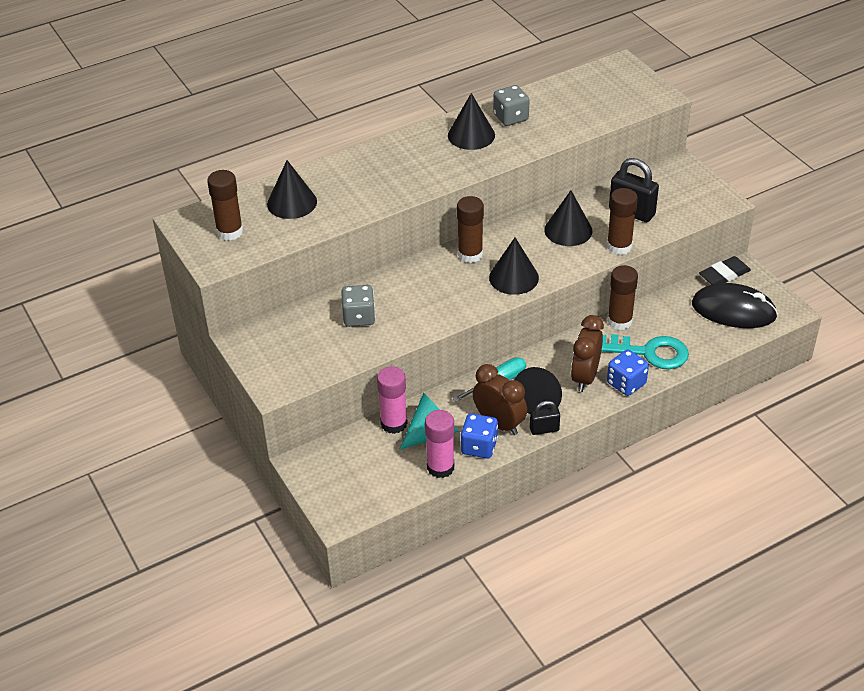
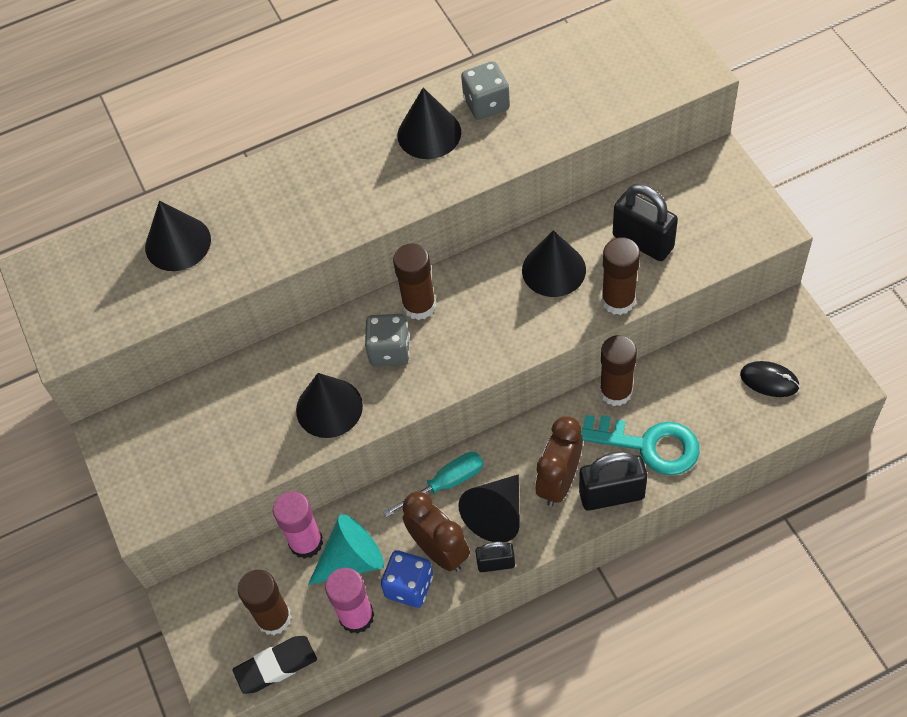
camera: 10 degrees right, 15 degrees up
(230, 232) = (91, 290): brown glue stick -> brown glue stick (274, 618)
(359, 317) = (262, 404): grey dice -> grey dice (389, 350)
(513, 277) = (471, 347): black cone -> black cone (329, 407)
(626, 383) = (611, 495): blue dice -> black padlock
(724, 275) = (764, 321): black eraser -> black eraser (276, 666)
(733, 310) = (769, 380): black mouse -> black mouse, size x0.53

